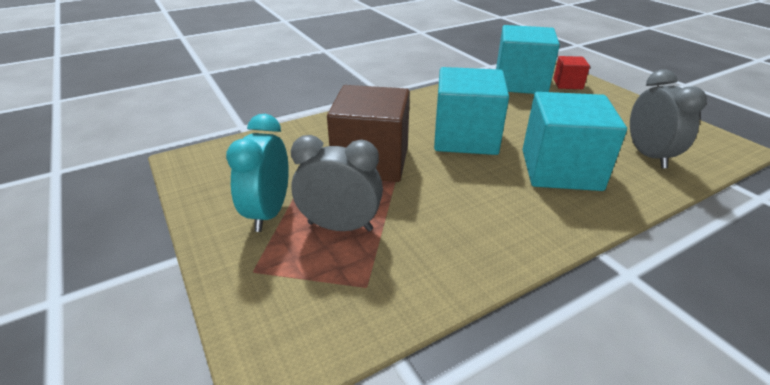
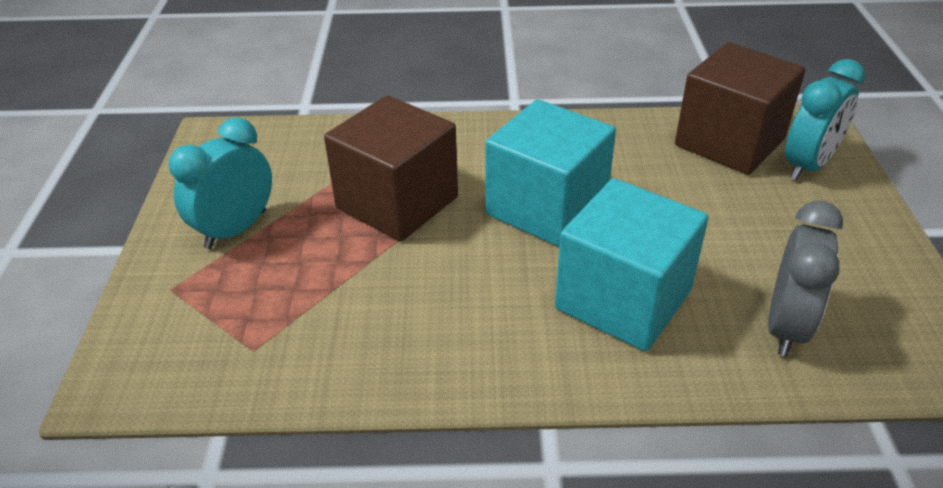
camera: 30 degrees right, 5 degrees up
(340, 226) = (288, 273): grey clock -> none
(520, 83) = (729, 142): turquoise cube -> brown cube
(567, 84) = (808, 165): red cube -> turquoise clock

